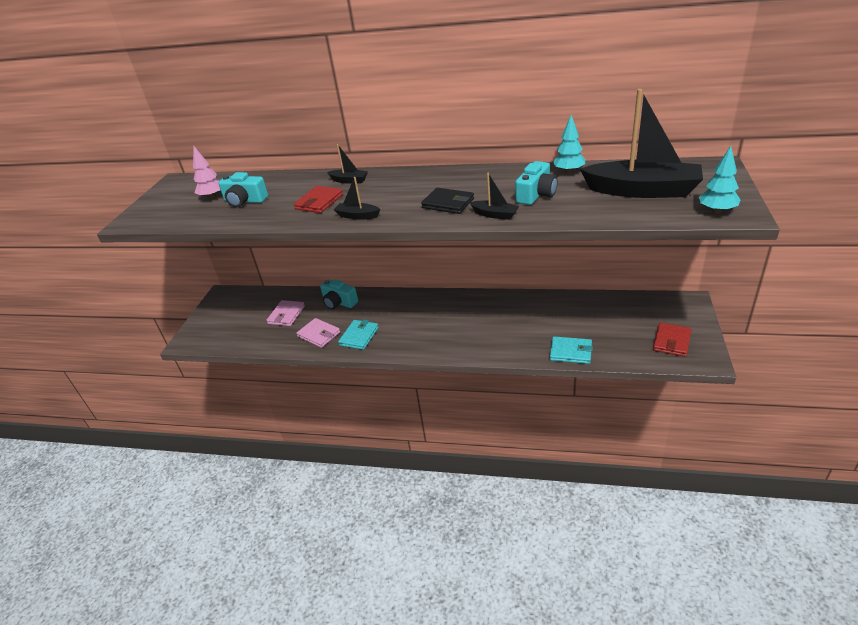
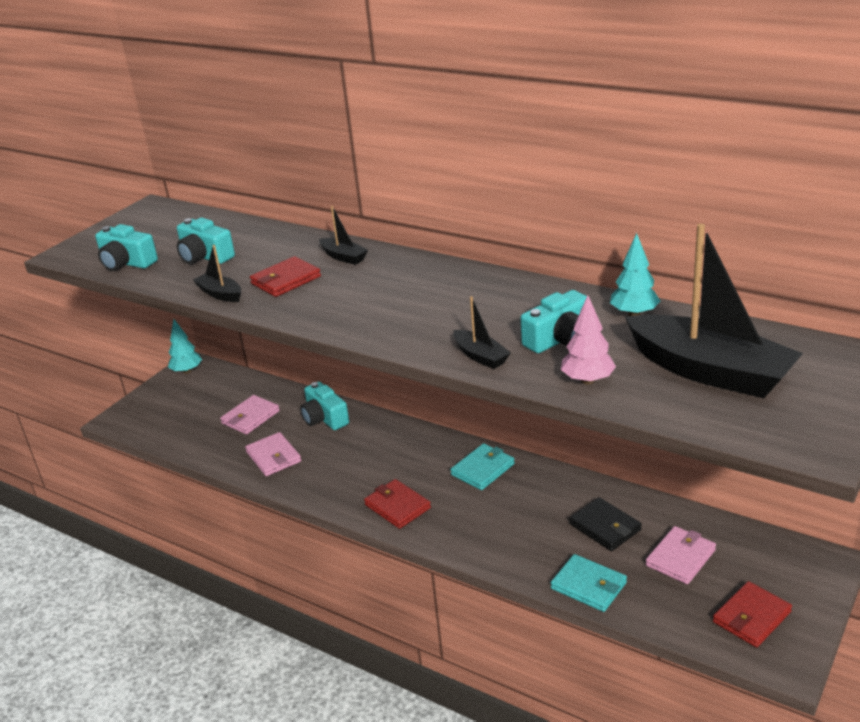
camera: 20 degrees right, 5 degrees down
(185, 217) = (126, 263): none -> turquoise camera
(212, 197) = (174, 241): pink tree -> pink tree (587, 380)
(357, 216) = (314, 313): black boat -> black boat (220, 294)
(359, 336) = (321, 474): turquoise wallet -> turquoise wallet (482, 469)
(423, 341) = (397, 506): none -> red wallet
(448, 203) = (436, 323): black wallet -> black wallet (605, 527)
(612, 321) = (680, 558): none -> pink wallet
(716, 211) = (788, 433): turquoise tree -> turquoise tree (187, 371)

